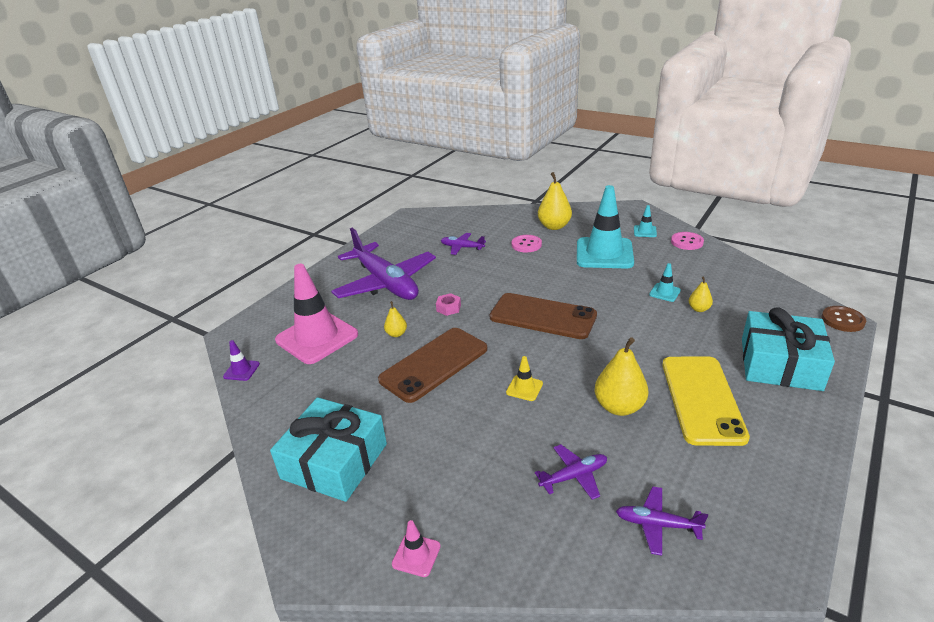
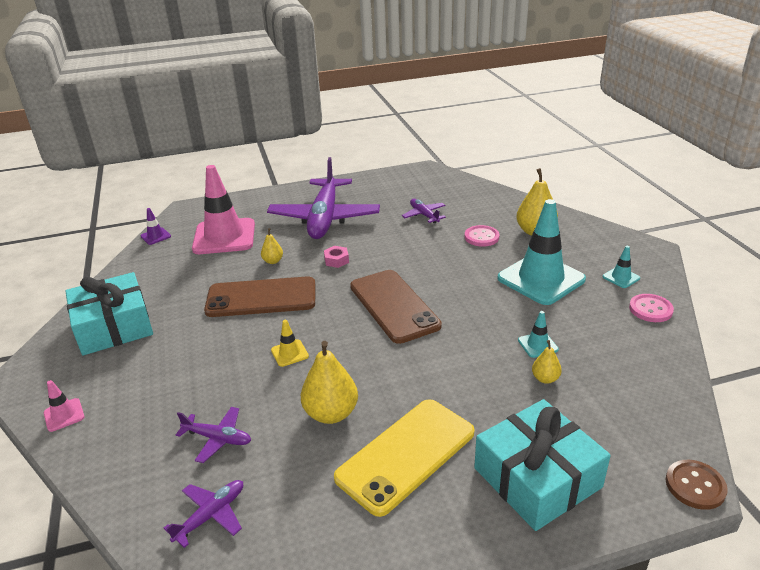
camera: 40 degrees right, 0 degrees up
(657, 524) = (211, 515): purple plane -> purple plane turned 75 degrees clockwise

